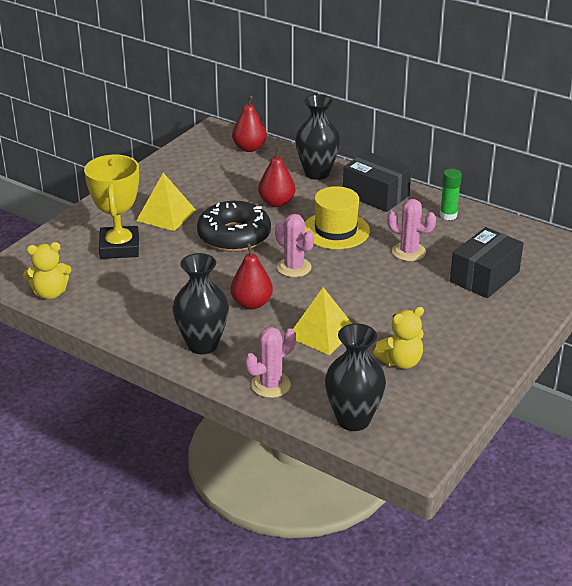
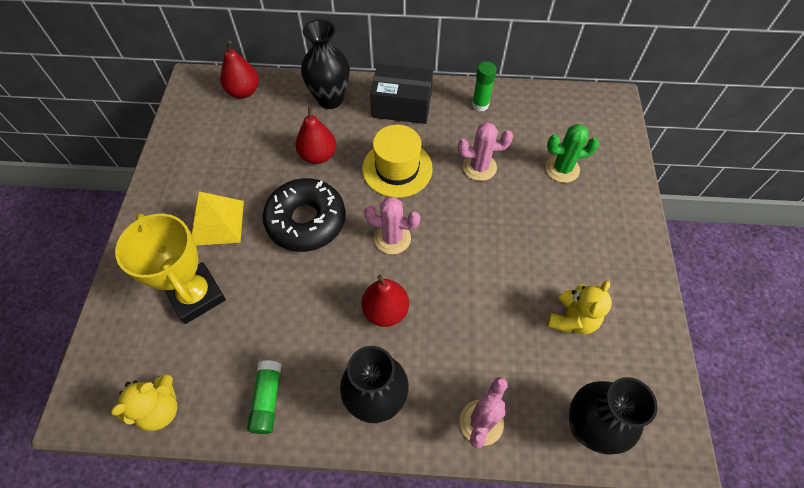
camera: 30 degrees left, 25 degrees up
(125, 315) = (267, 399): none -> green glue stick
(322, 333) = (478, 317): yellow pyramid -> none
(484, 276) = (562, 169): black box -> green cactus

